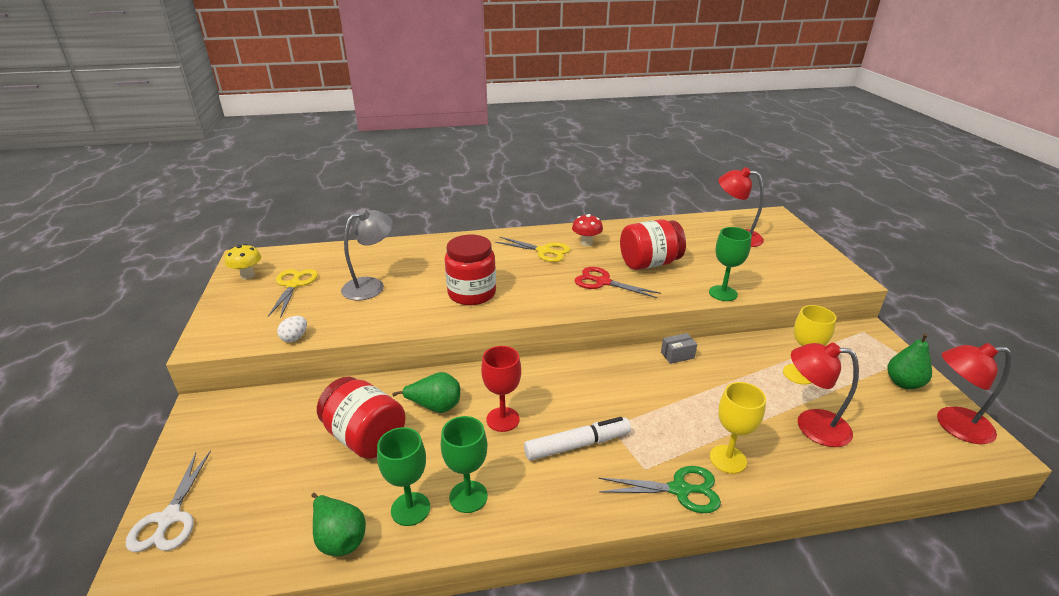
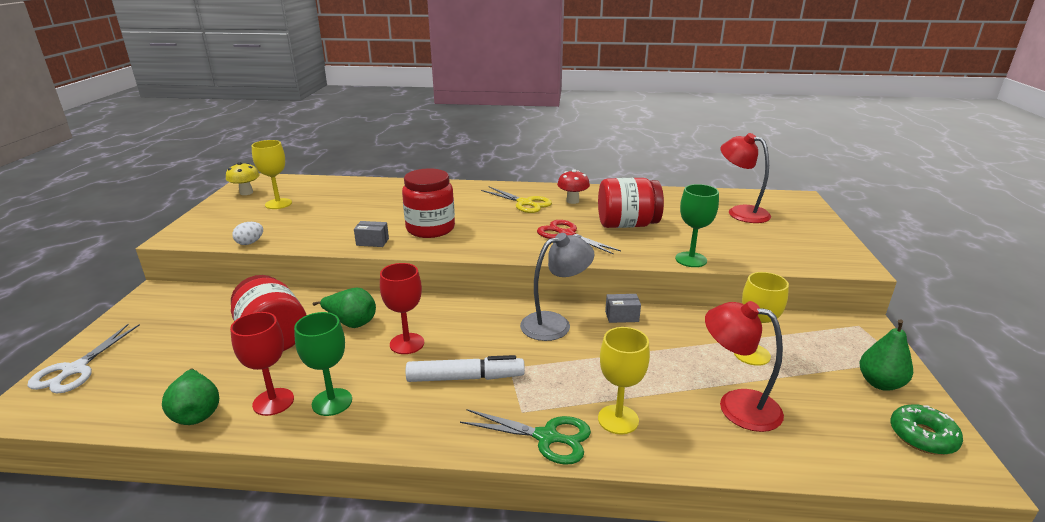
camera: 15 degrees right, 5 degrees down
(293, 285) = (278, 204): yellow scissors -> yellow goblet
(371, 286) = (343, 212): grey lamp -> grey lamp (555, 323)
(410, 509) = (273, 402): green goblet -> red goblet
(424, 317) = (372, 242): none -> grey box
(953, 425) = (922, 436): red lamp -> green donut

